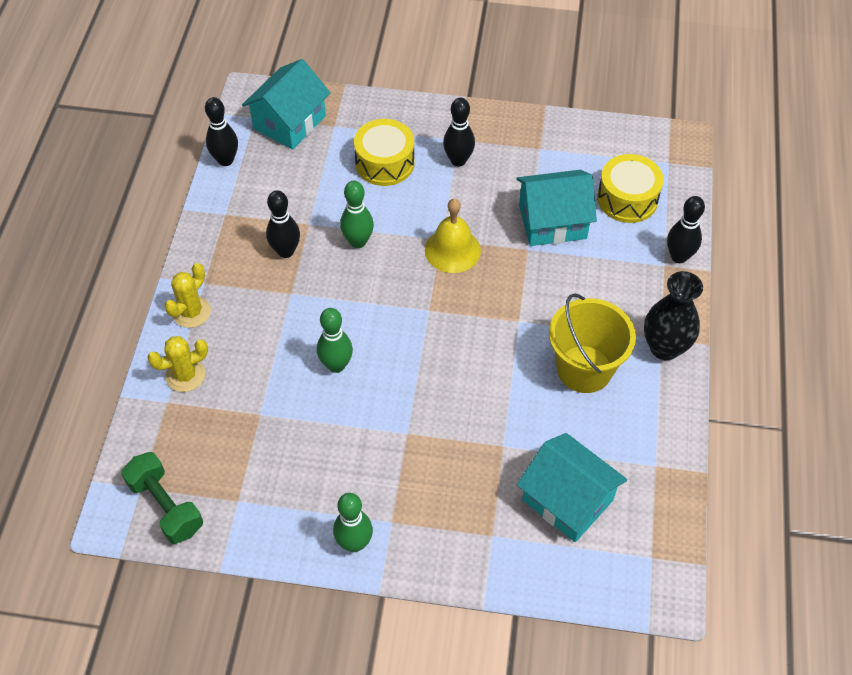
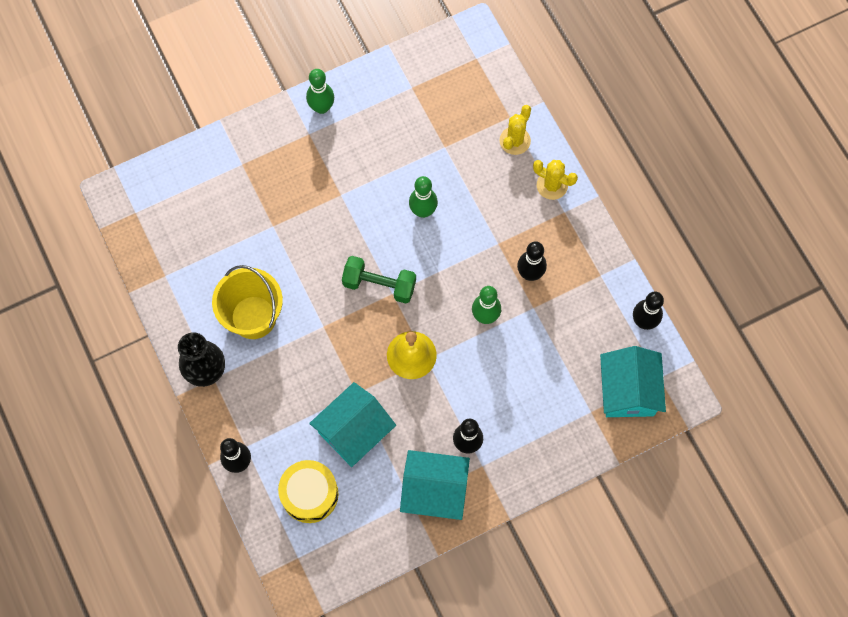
camera: 145 degrees right, 15 degrees up
(166, 506) = (451, 57): green dumbbell -> green dumbbell (379, 285)
(191, 312) = (552, 185): yellow cactus -> yellow cactus turned 60 degrees counterclockwise
(385, 163) = (522, 401): yellow drum -> none
(567, 500) = (209, 216): turquoise house -> turquoise house (434, 490)

